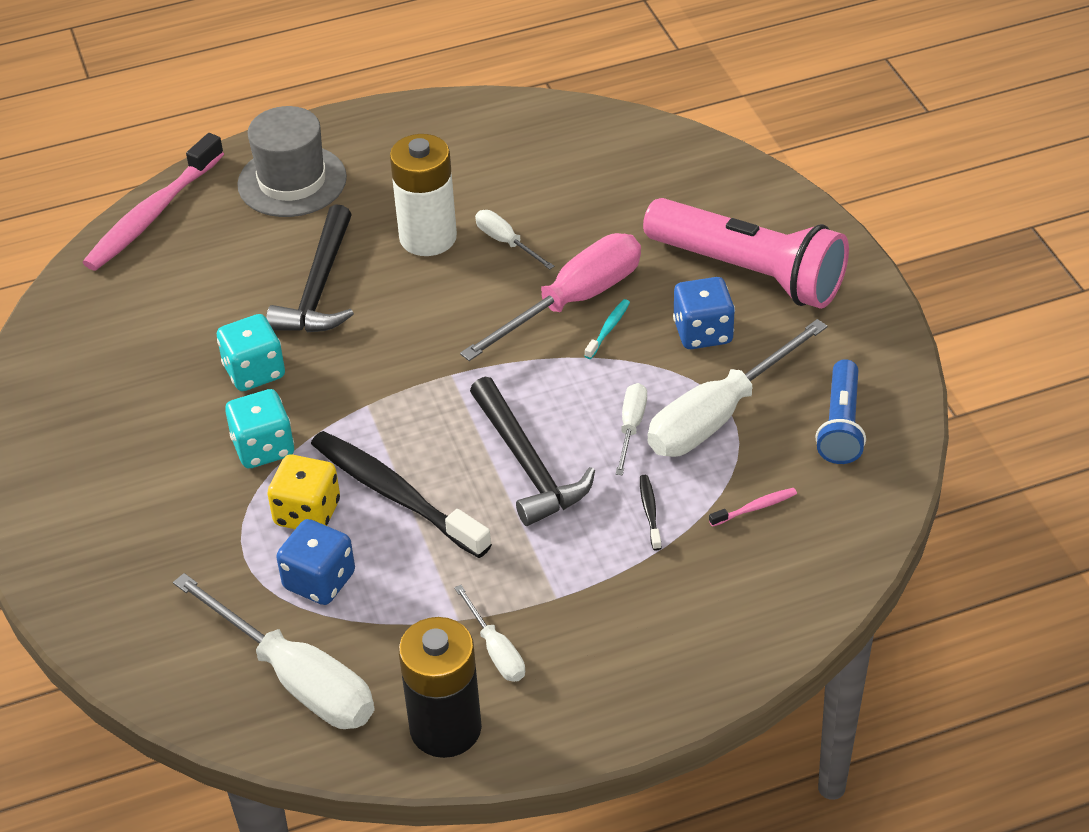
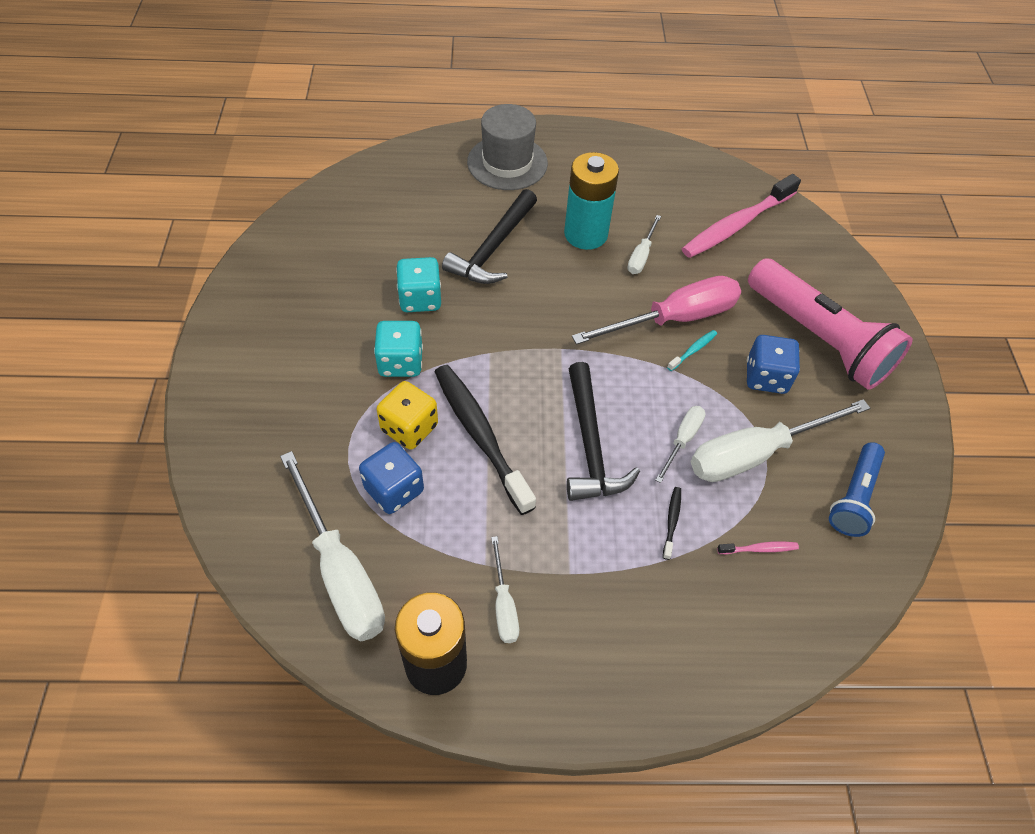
camera: 15 degrees right, 10 degrees up
(152, 214) = (402, 158): pink toothbrush -> pink toothbrush (736, 225)
(428, 237) = (585, 234): white battery -> turquoise battery
(506, 242) = (641, 255): white screwdriver -> white screwdriver turned 135 degrees counterclockwise

